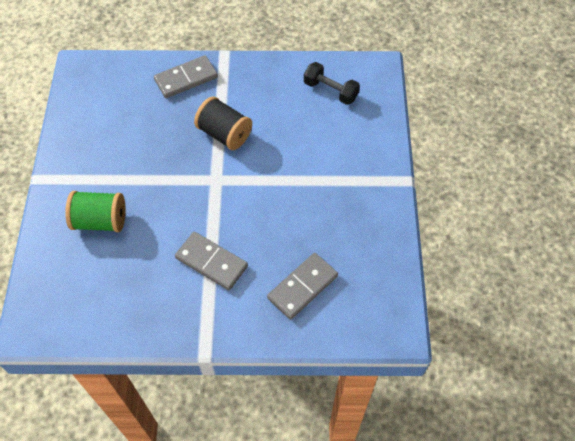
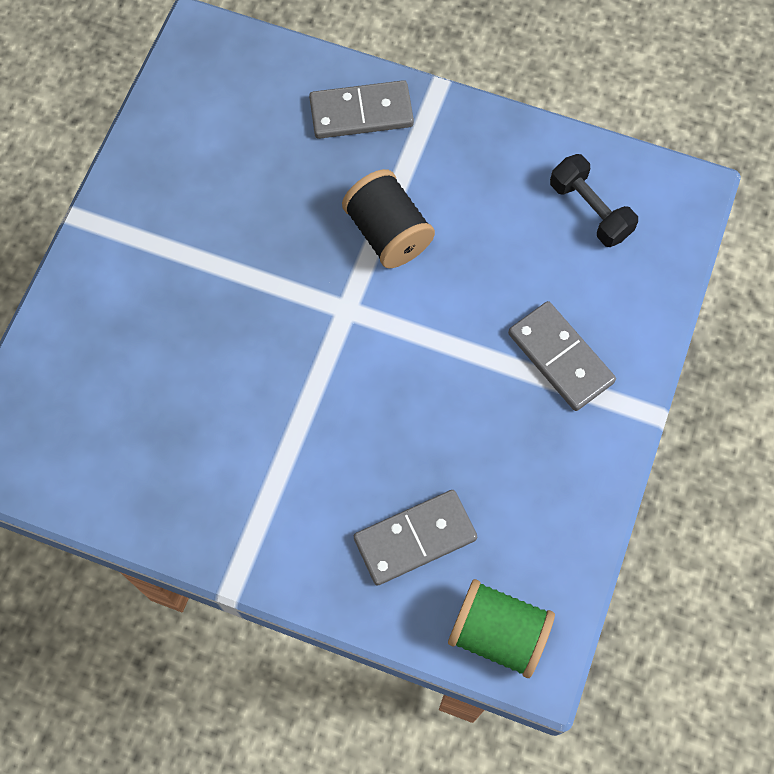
camera: 20 degrees right, 10 degrees up
(100, 221) = (147, 320): green spool -> green spool (498, 633)
(211, 262) = (290, 447): grey domino -> grey domino (560, 357)

